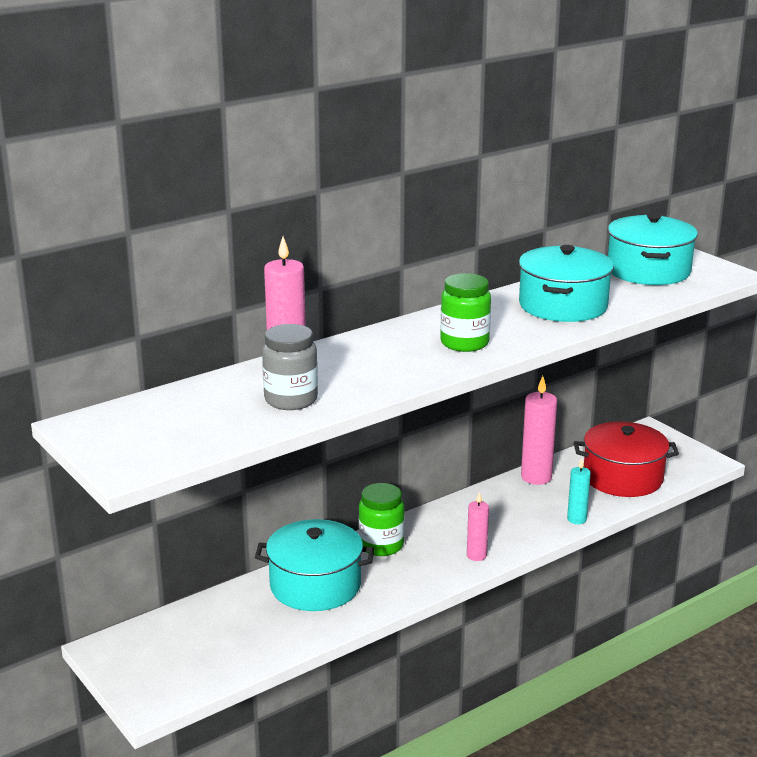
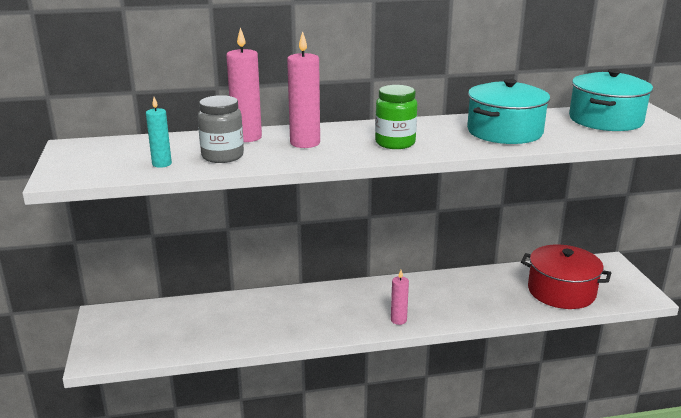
camera: 25 degrees right, 0 degrees up
(315, 585) = (267, 310): turquoise pot -> none
(381, 545) = (335, 295): green jar -> none
(536, 477) = (490, 275): pink candle -> pink candle (305, 143)
(576, 519) = (498, 313): turquoise candle -> turquoise candle (162, 164)

